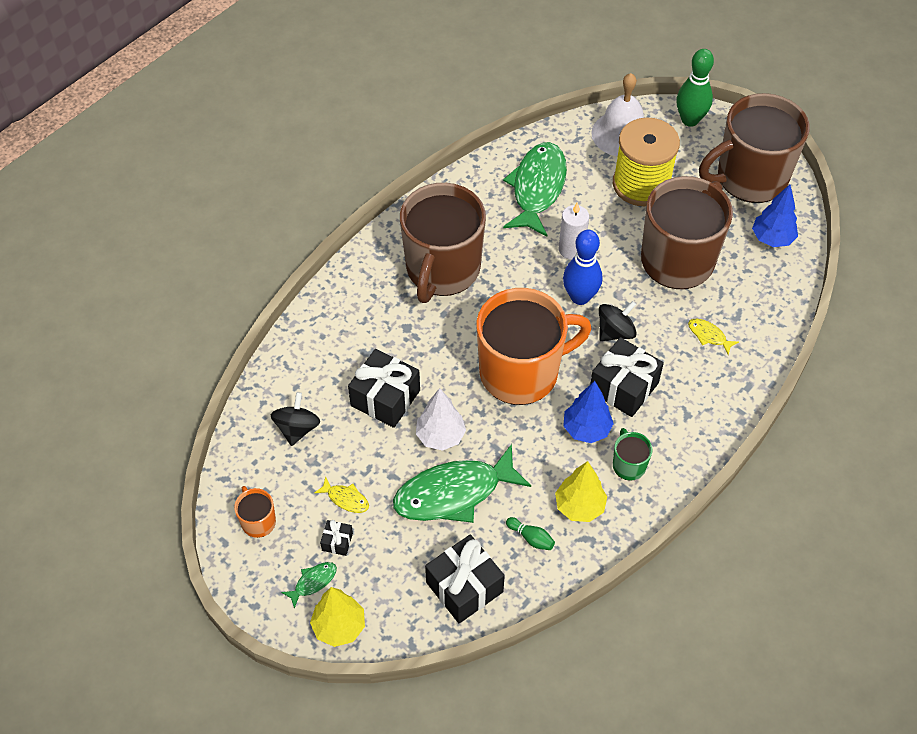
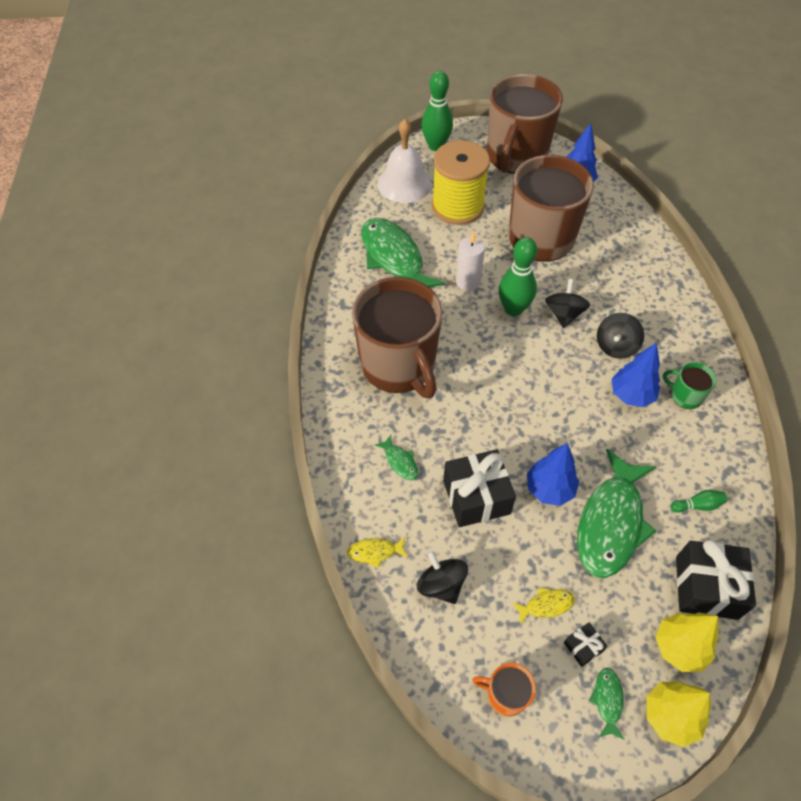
camera: 45 degrees left, 0 degrees up
(364, 333) = (400, 462): none -> green fish
(440, 436) = (549, 489): white tree -> blue tree
(521, 372) = (542, 393): orange mug -> none
(579, 506) = (695, 453): yellow tree -> yellow tree (679, 647)
(580, 297) = (513, 309): blue bowling pin -> green bowling pin
(623, 387) = (615, 346): black gift -> black spinning top
(709, 335) = (619, 270): yellow fish -> yellow fish (375, 552)

